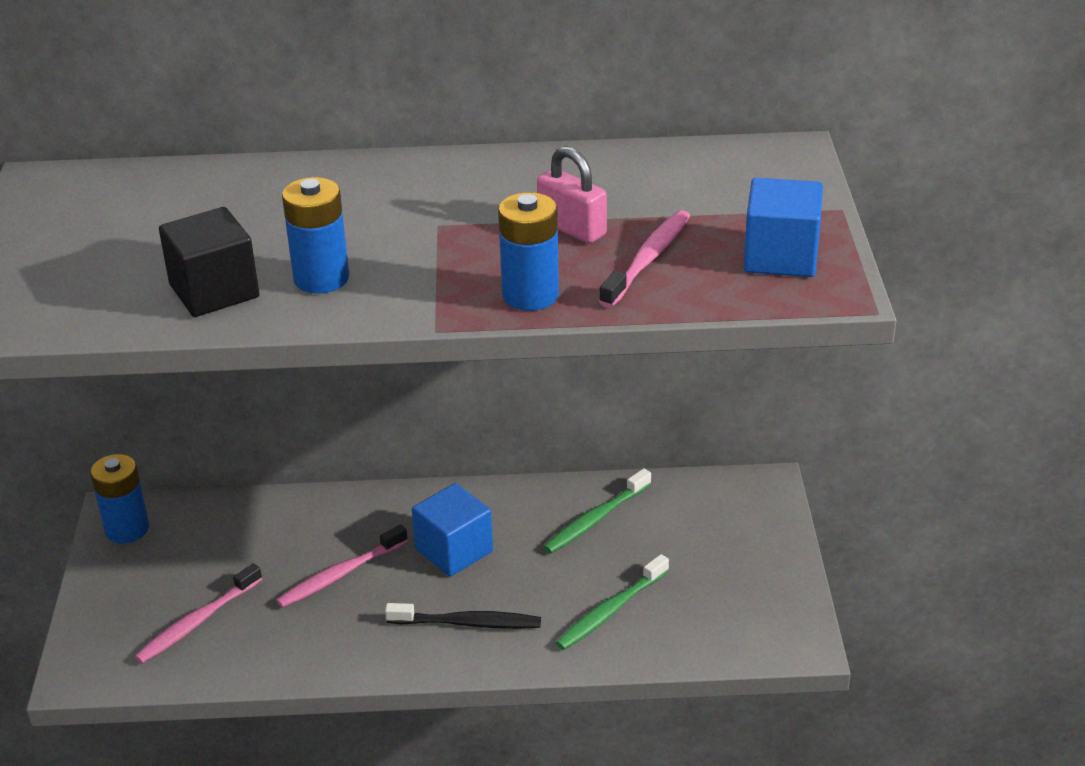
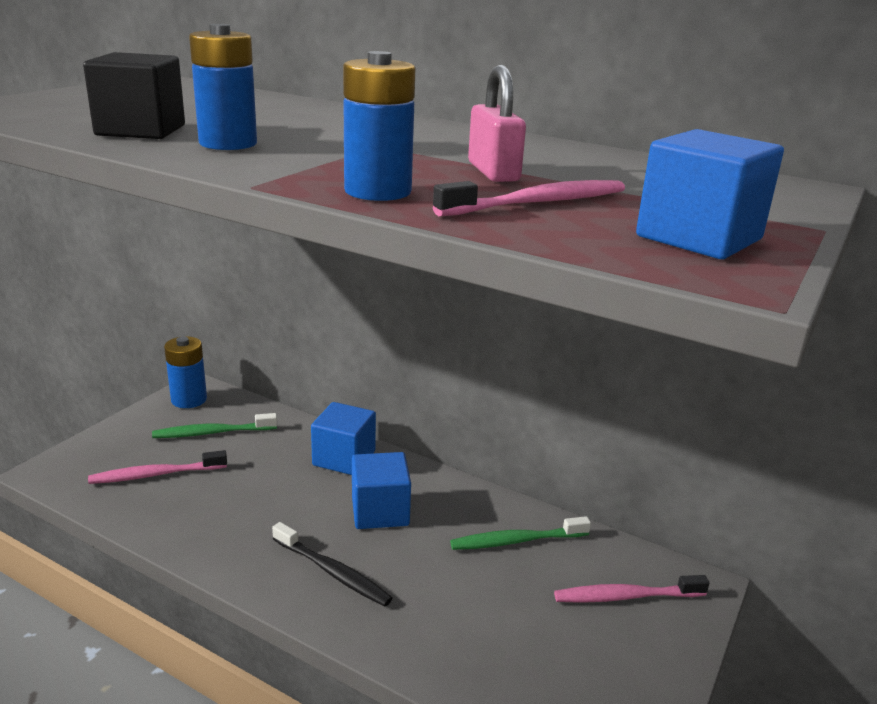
camera: 30 degrees right, 10 degrees down
(340, 574) = (281, 489): pink toothbrush -> pink toothbrush (626, 596)
(367, 515) = (344, 458): none -> blue cube
(610, 610) = (460, 624): green toothbrush -> green toothbrush (212, 433)

